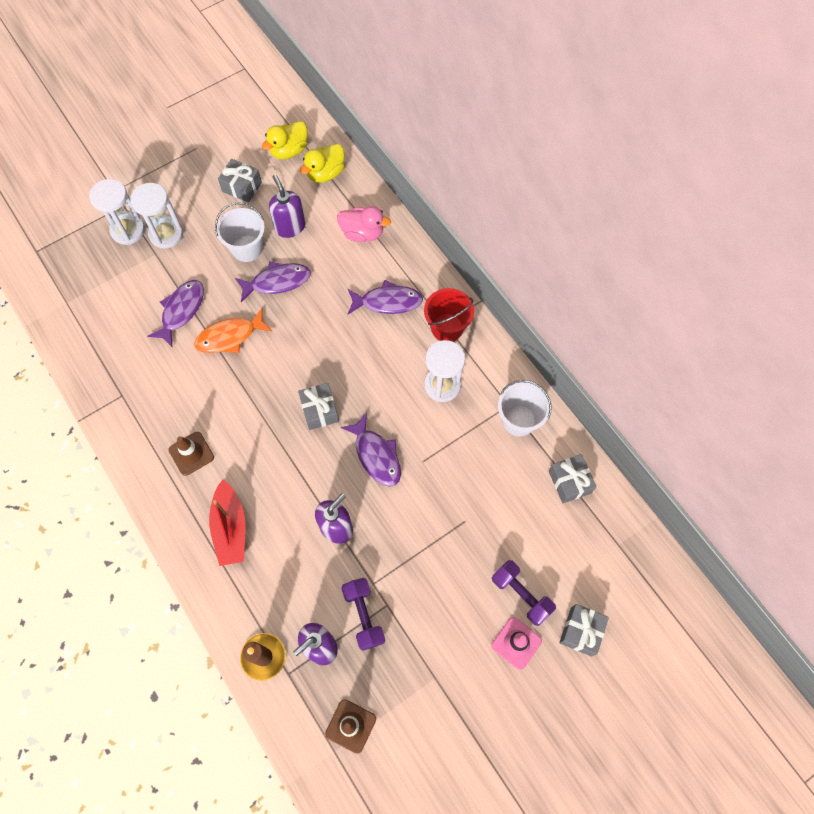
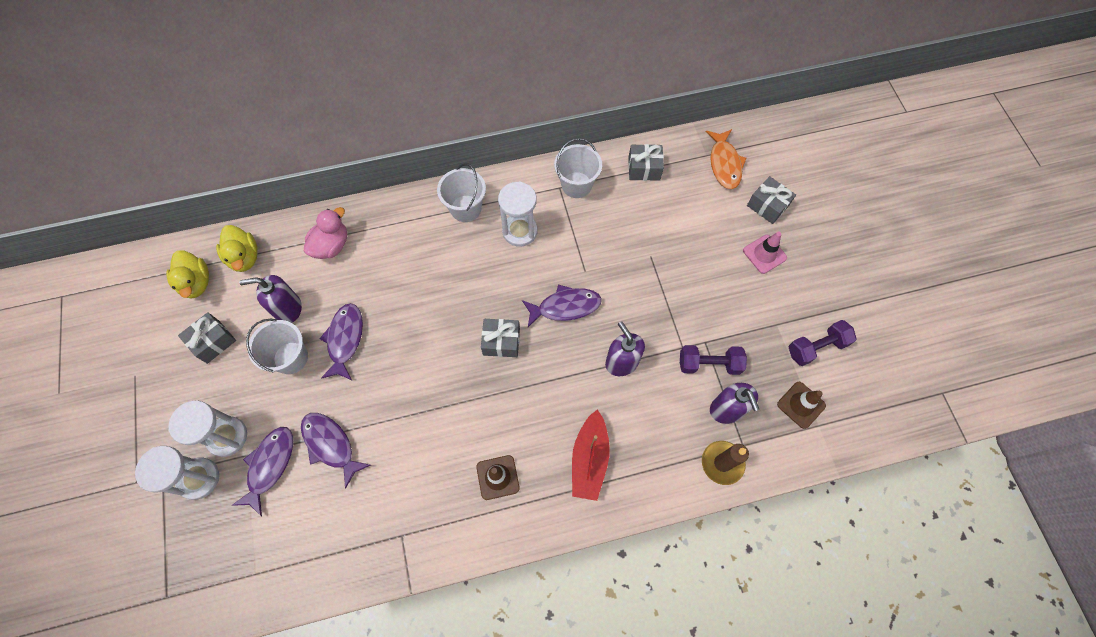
camera: 70 degrees left, 0 degrees up
(230, 336) = (384, 403): orange fish -> orange fish (724, 164)
(230, 528) = (589, 459): red boat -> red boat turned 90 degrees clockwise
(388, 302) = (416, 248): purple fish -> purple fish (270, 465)
(447, 328) = (466, 208): red bucket -> white bucket
(521, 594) = (726, 236): purple dumbbell -> purple dumbbell (816, 347)

